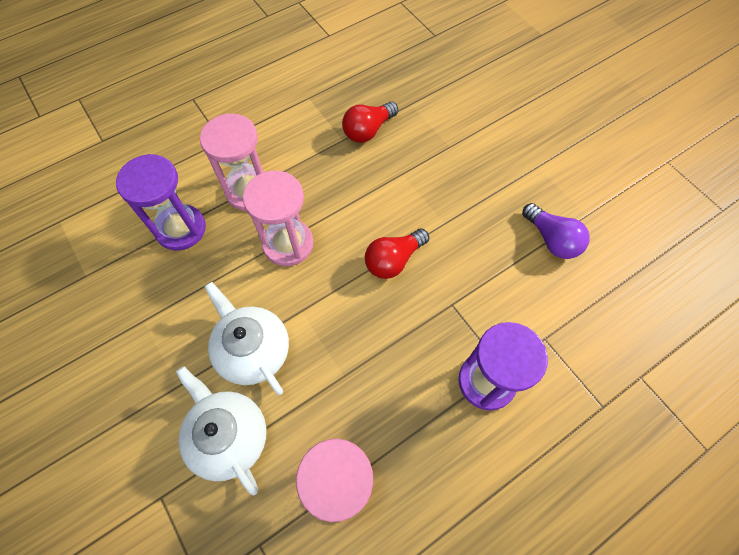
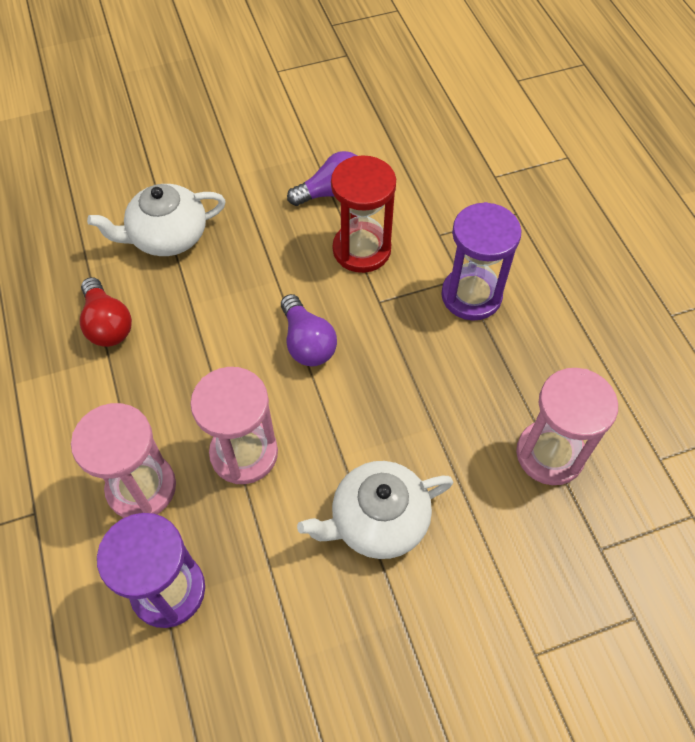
camera: 75 degrees left, 5 degrees down
(228, 435) = (477, 564): white teapot -> white teapot (167, 236)
(393, 260) = (307, 342): red light bulb -> purple light bulb
(500, 277) = (361, 249): none -> red hourglass

